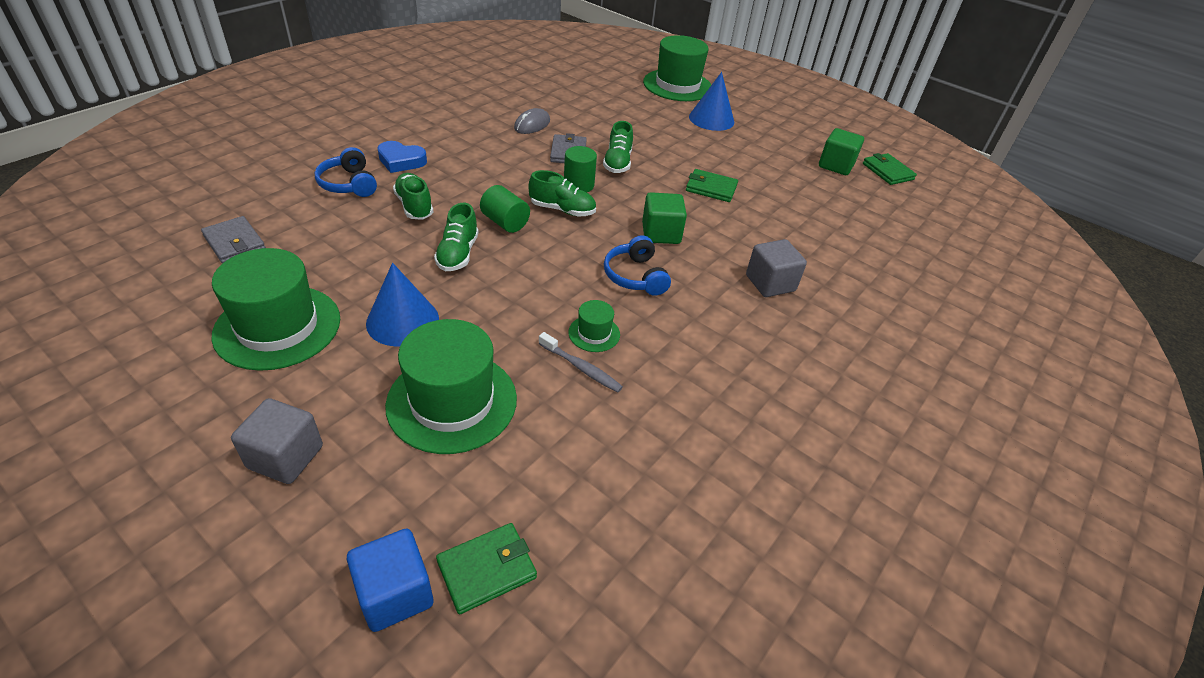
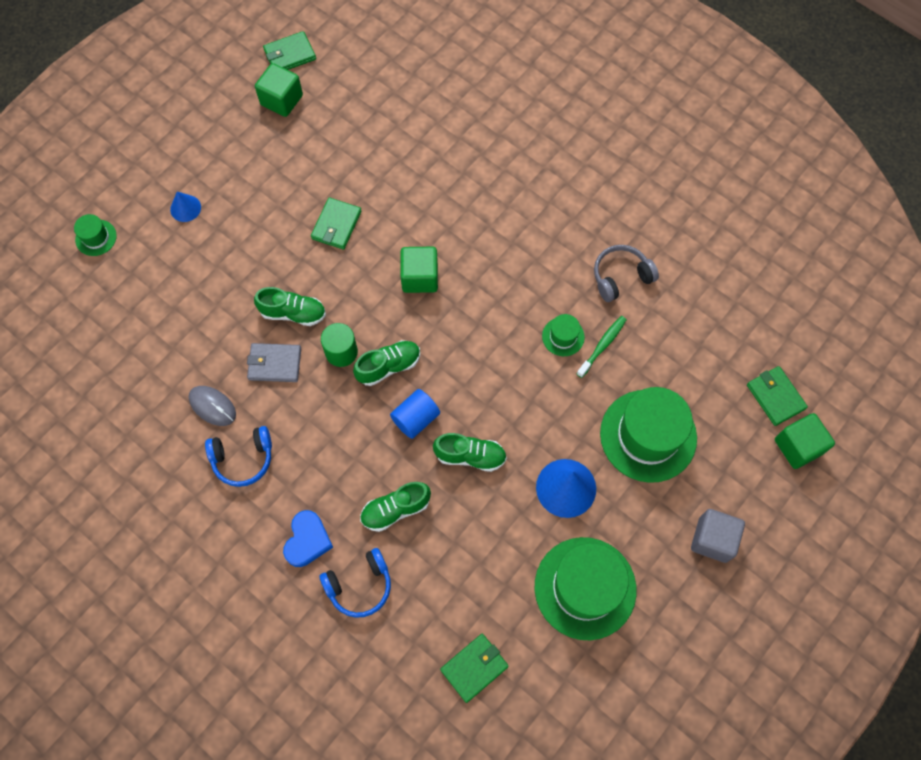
camera: 85 degrees left, 25 degrees up
(234, 243) = (474, 668): grey wallet -> green wallet
(395, 593) = (798, 446): blue cube -> green cube
(505, 222) = (415, 419): green cylinder -> blue cylinder
(562, 210) = (388, 366): green shoe -> green shoe turned 45 degrees clockwise
(581, 368) = (602, 345): grey toothbrush -> green toothbrush
(635, 276) = (486, 302): blue headphones -> blue headphones (243, 459)
(677, 85) = (96, 238): green hat -> green hat, size x0.46
(680, 395) = (621, 277): none -> grey headphones
(711, 119) = (185, 208): blue cone -> blue cone, size x0.57
(770, 283) = (484, 195): grey cube -> none

